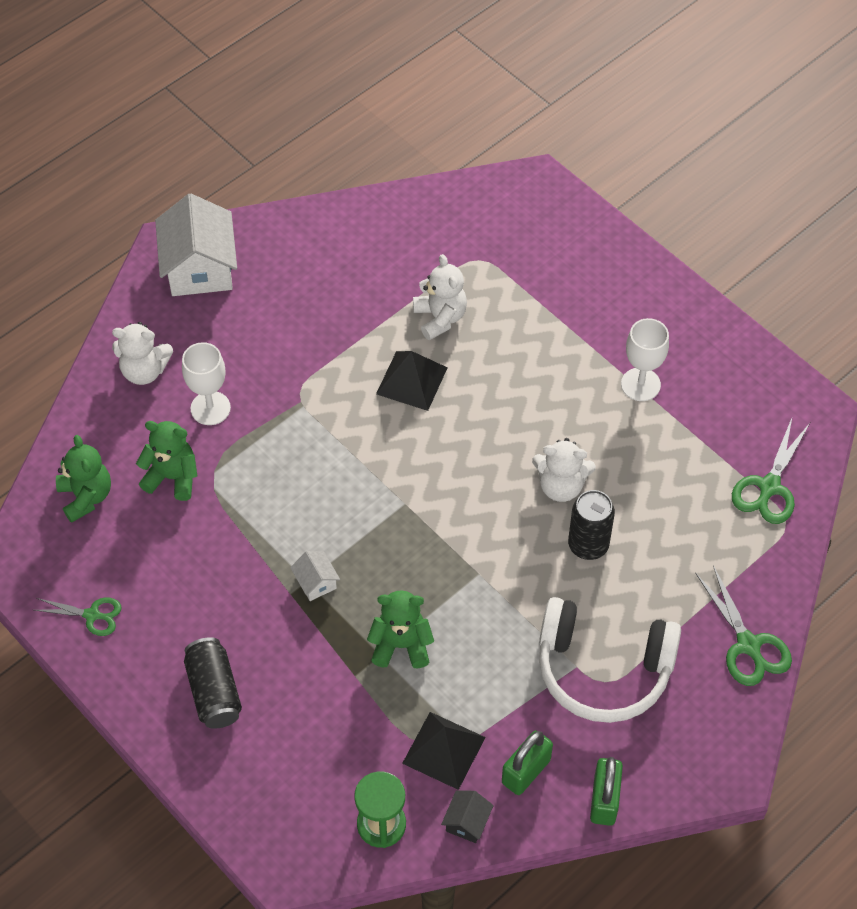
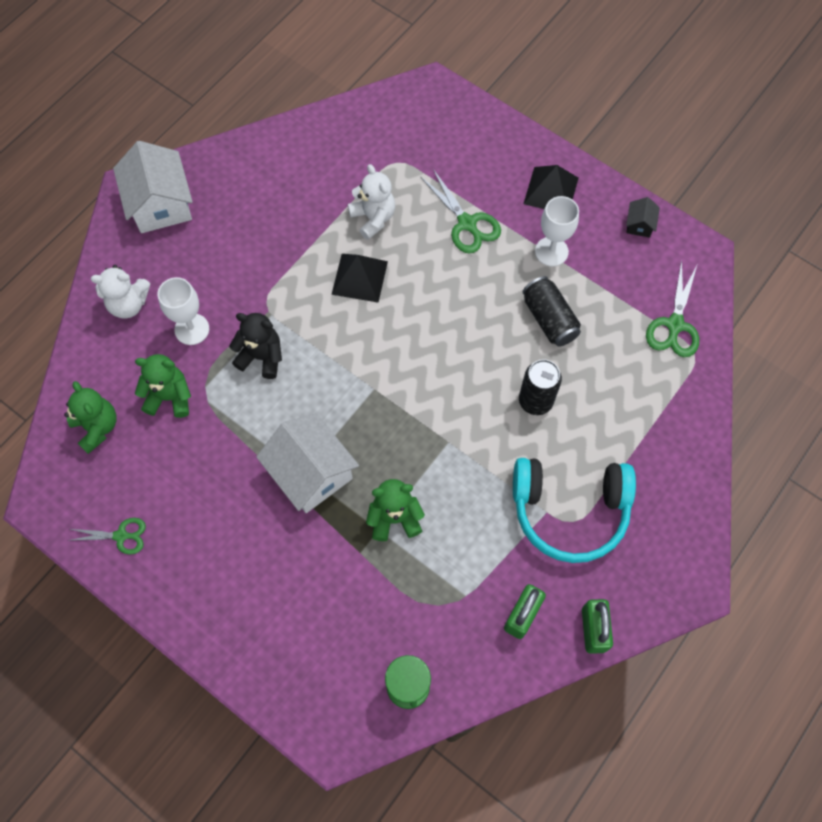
camera: 10 degrees left, 10 degrees up
(214, 692) = (240, 589): black can -> black can (549, 319)
(283, 450) = (261, 357): none -> black teddy bear
(316, 582) = (311, 473): white house -> white house, size x2.22
(444, 750) = (449, 608): black pyramid -> black pyramid (551, 190)
(467, 822) = (481, 671): black house -> black house (639, 225)
(561, 486) = (503, 352): white teddy bear -> none
(603, 669) = (569, 511): white headphones -> turquoise headphones
(748, 645) = (685, 468): green scissors -> green scissors (467, 223)

